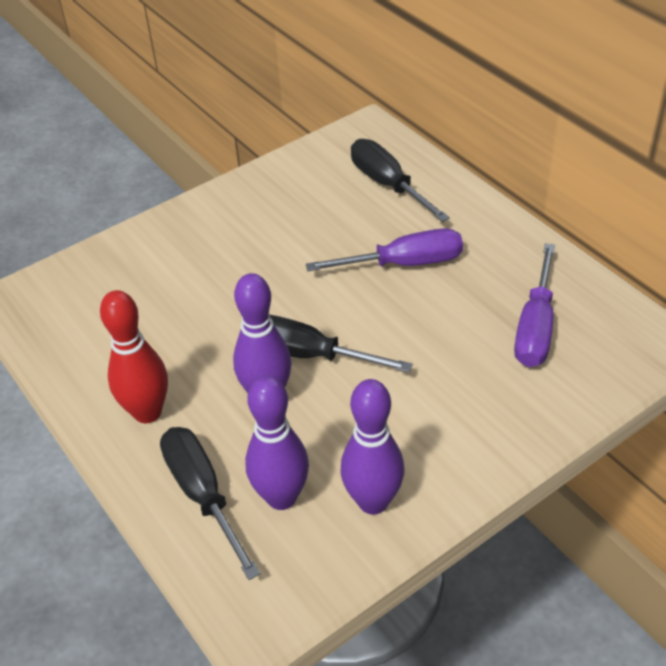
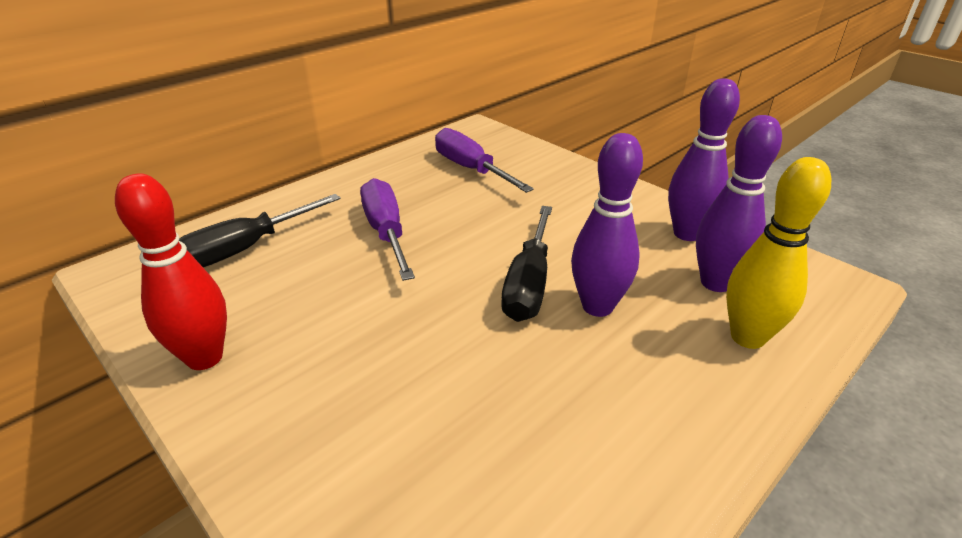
camera: 100 degrees left, 10 degrees down
(147, 412) = (664, 408): red bowling pin -> red bowling pin (204, 358)
(202, 494) = (747, 337): black screwdriver -> yellow bowling pin
(535, 328) = (470, 169): purple screwdriver -> purple screwdriver turned 135 degrees counterclockwise

